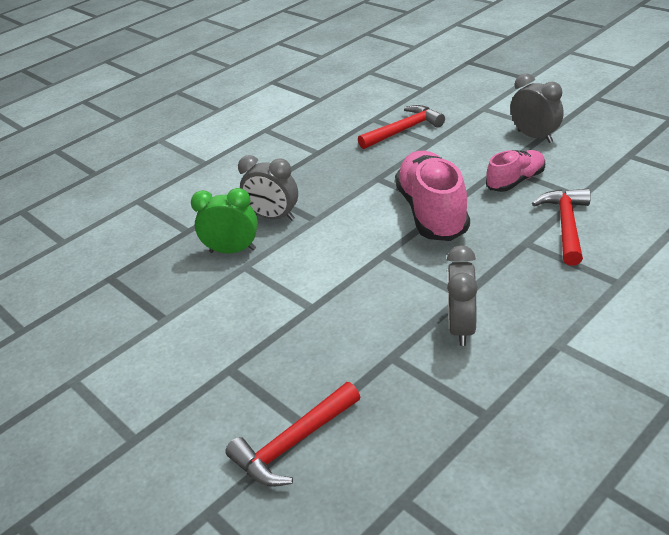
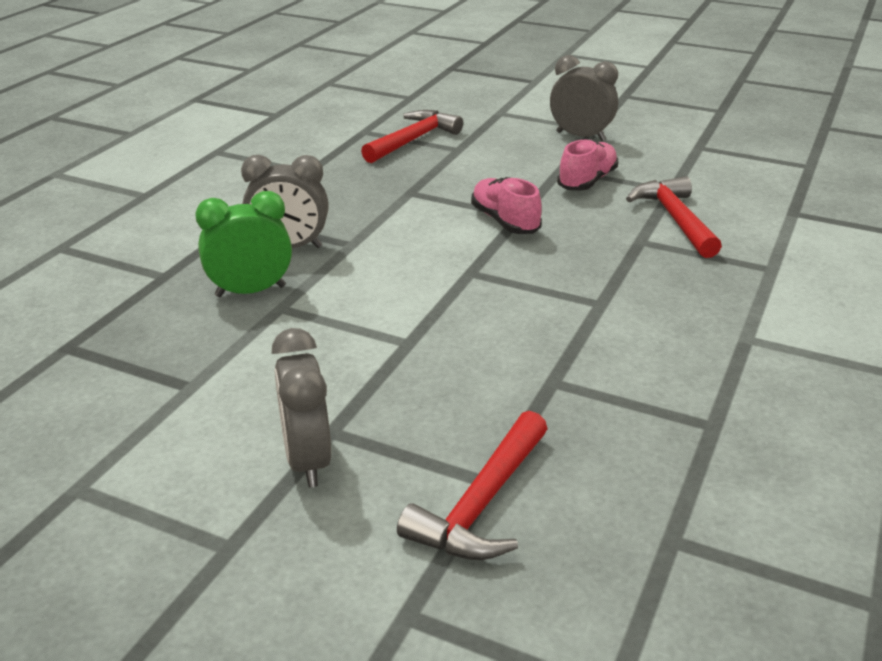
camera: 25 degrees left, 5 degrees down
(432, 212) = (505, 221): pink shoe -> pink shoe, size x0.56
(461, 327) = (621, 337): grey clock -> grey clock (307, 460)

